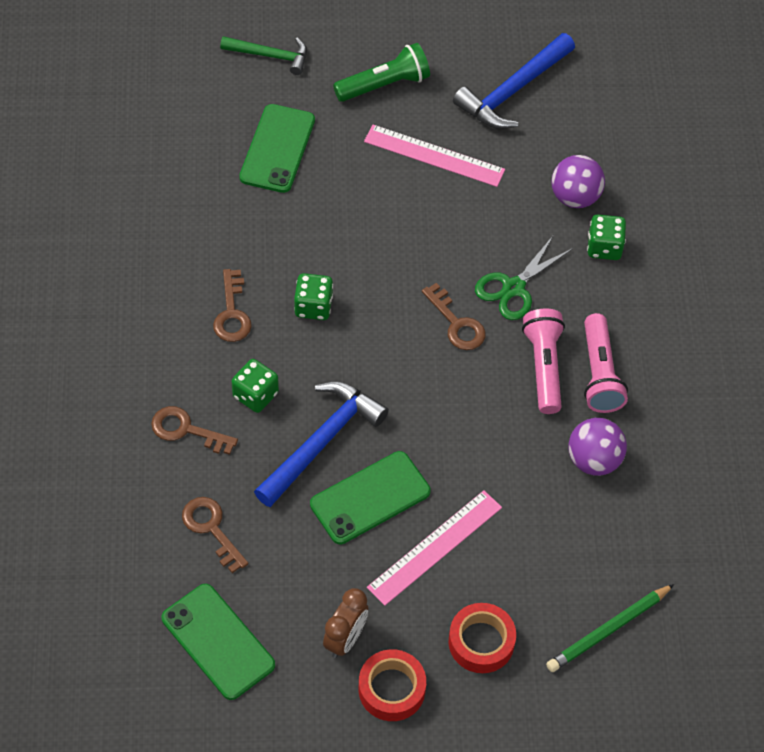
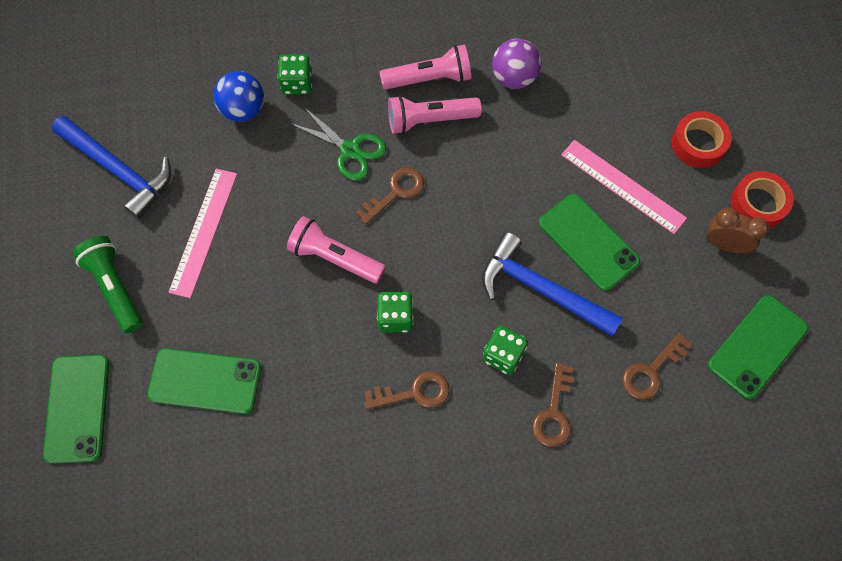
camera: 95 degrees left, 10 degrees up
(270, 56) = (77, 408): green hammer -> green phone
(388, 262) = (334, 258): none -> pink flashlight
(575, 197) = (243, 109): purple ball -> blue ball
(607, 630) = (663, 59): green pencil -> none

